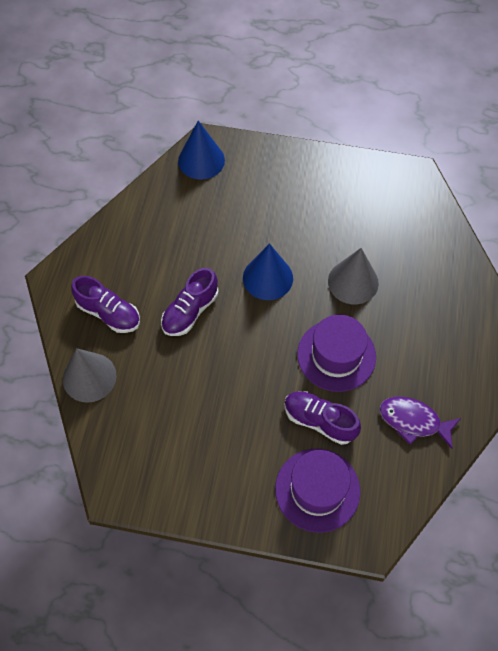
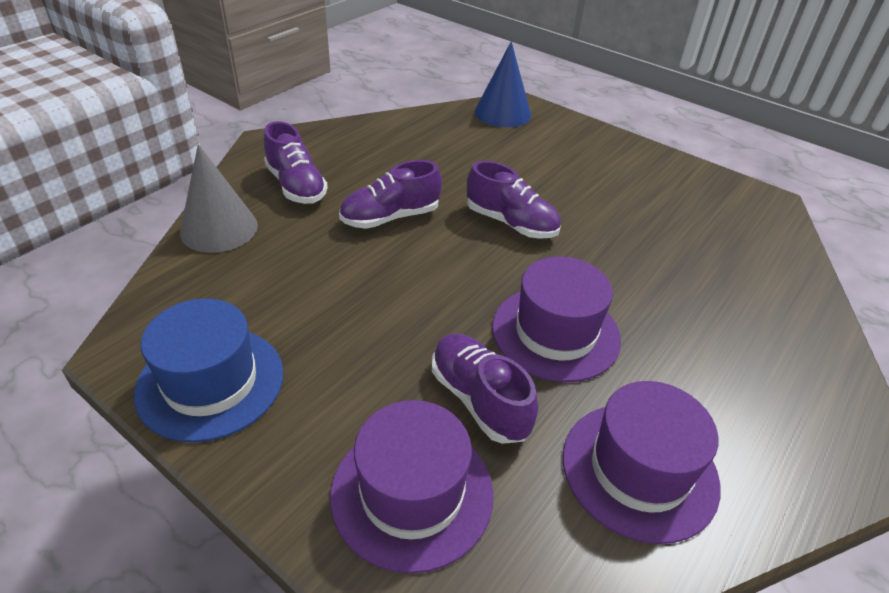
camera: 25 degrees right, 20 degrees down
(176, 484) = (210, 382): none -> blue hat
(267, 278) = (511, 223): blue cone -> purple shoe
(353, 282) = (626, 266): grey cone -> none
(413, 421) = (639, 470): purple fish -> purple hat

